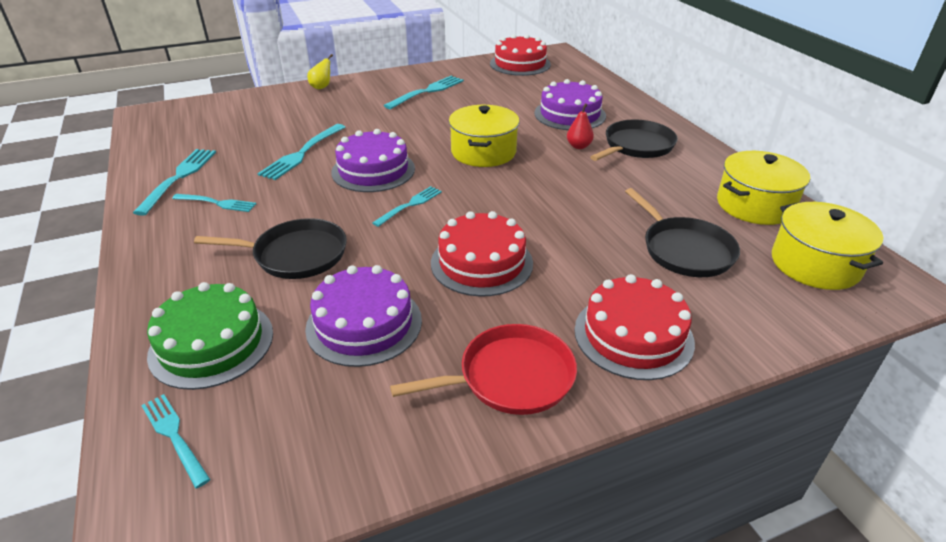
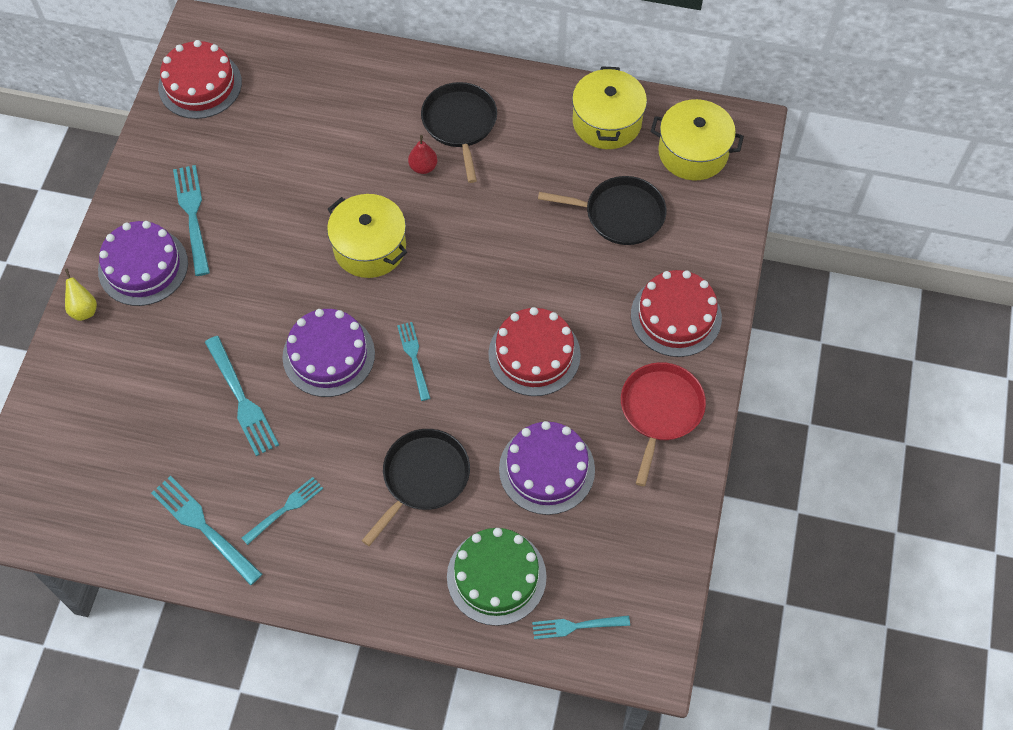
camera: 55 degrees left, 25 degrees up
(570, 114) = (358, 128): purple cake -> purple cake (143, 266)

